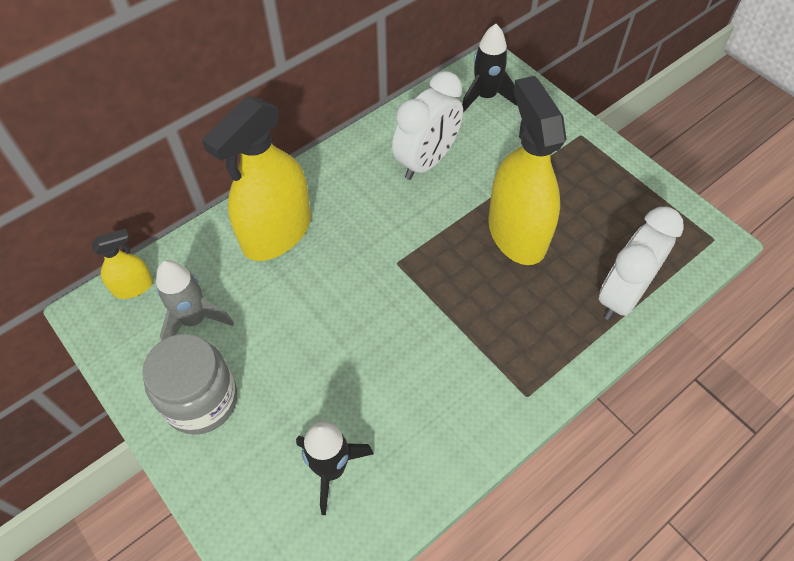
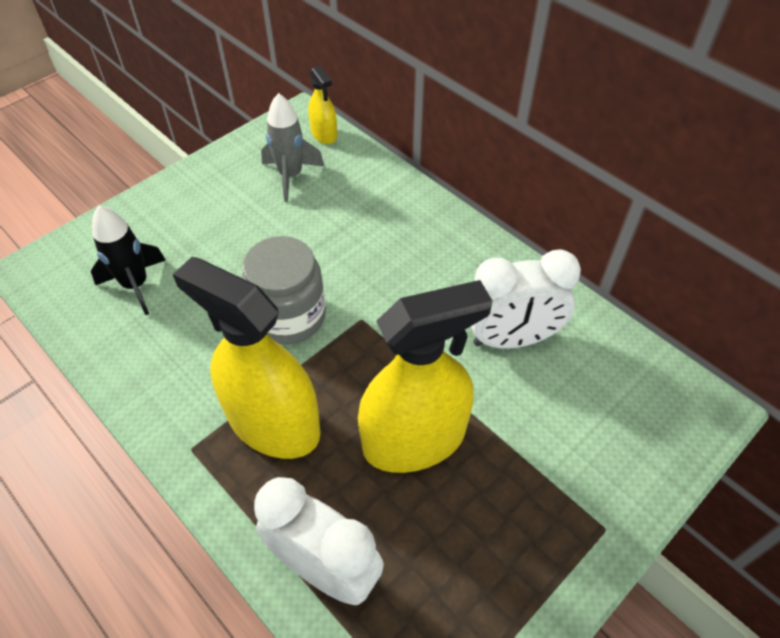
camera: 85 degrees right, 5 degrees down
(201, 400) = (212, 192): grey jar -> grey jar (289, 316)
(277, 232) = (391, 218): yellow spray bottle -> yellow spray bottle (273, 423)
(426, 161) = (511, 339): white clock -> white clock turned 45 degrees counterclockwise
(485, 97) = (643, 401): black rocket -> none

